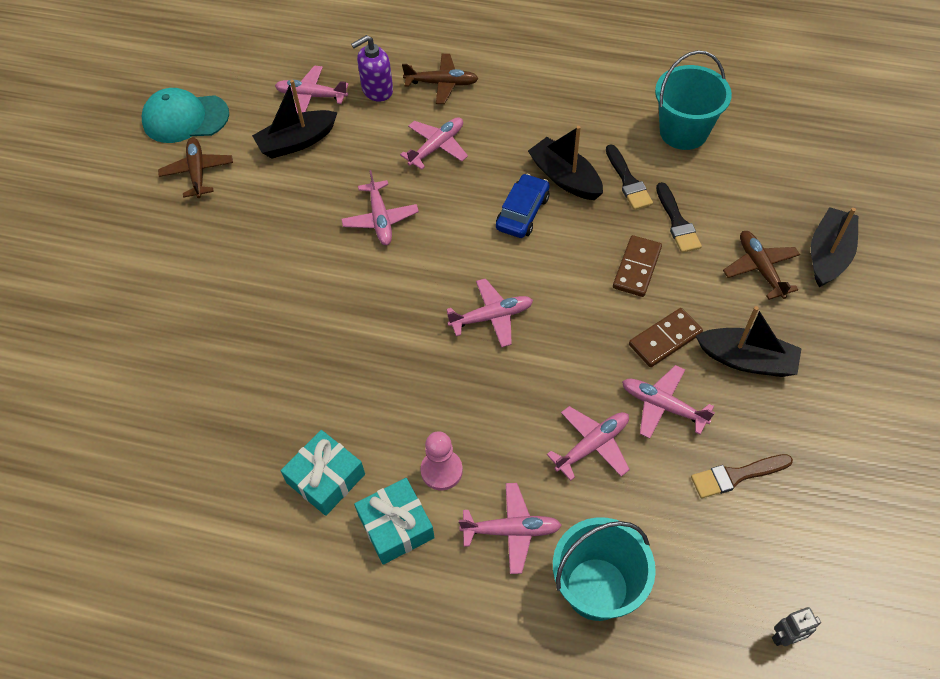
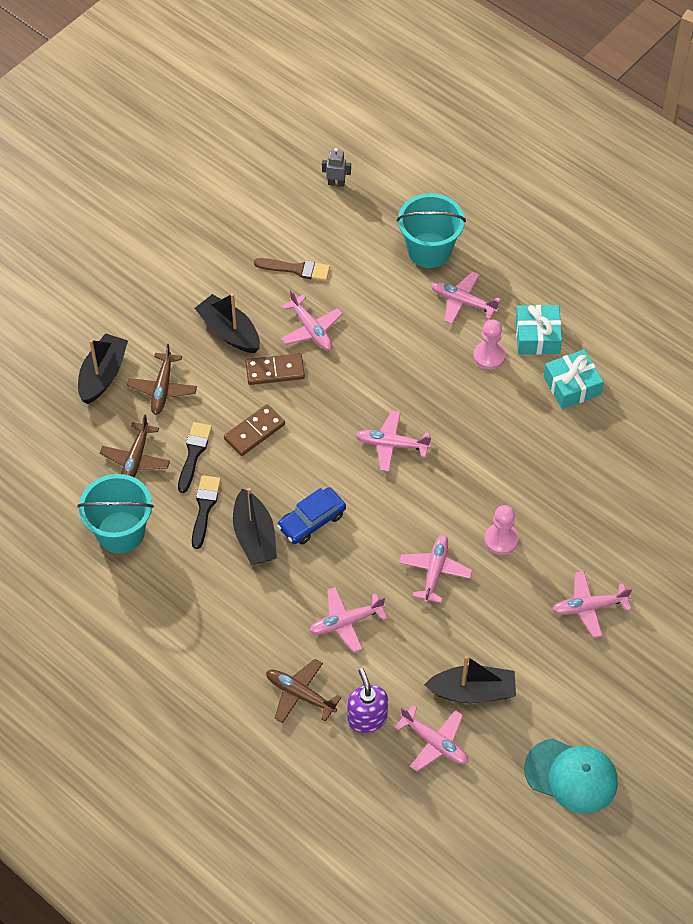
camera: 155 degrees left, 0 degrees up
(197, 172) = (579, 701): brown plane -> brown plane (135, 460)
(330, 273) = (501, 540): none -> pink pawn
(377, 90) = (367, 718): purple soap dispenser -> purple soap dispenser turned 105 degrees counterclockwise
(592, 445) = (377, 327): pink plane -> pink plane (589, 607)
(828, 255) = (103, 375): black boat -> black boat turned 150 degrees clockwise

